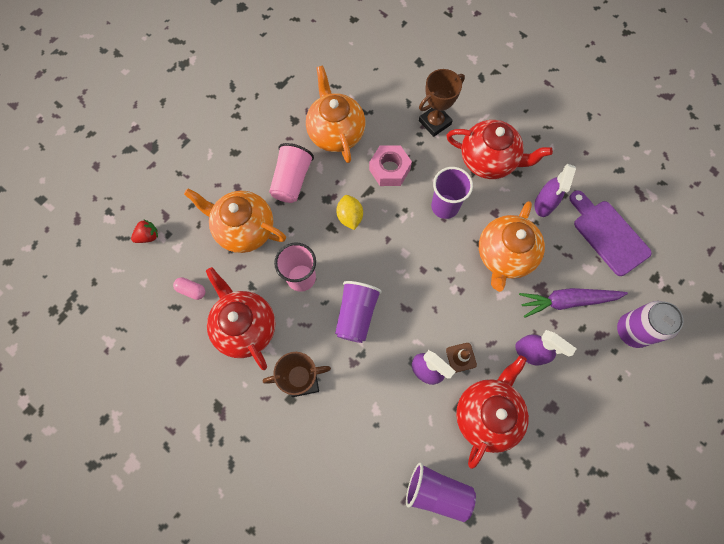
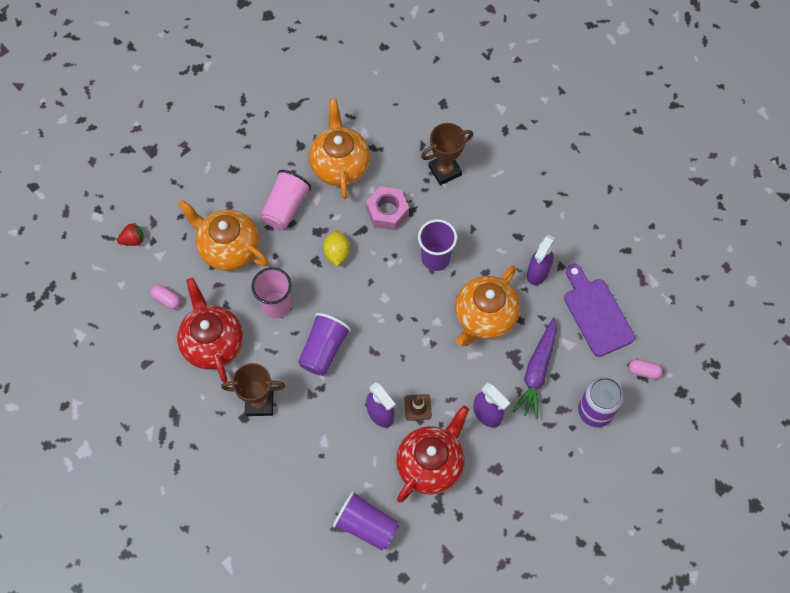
camera: 10 degrees right, 5 degrees down
(489, 160) = (492, 219): red teapot -> none
(567, 301) = (537, 372): purple carrot -> purple carrot turned 75 degrees counterclockwise
(667, 283) = (644, 371): none -> pink capsule

